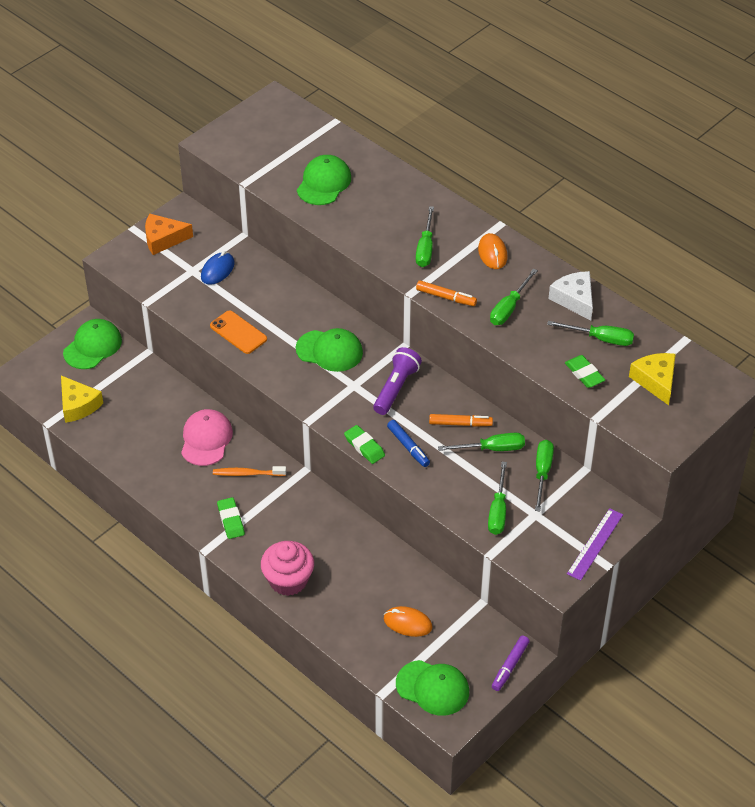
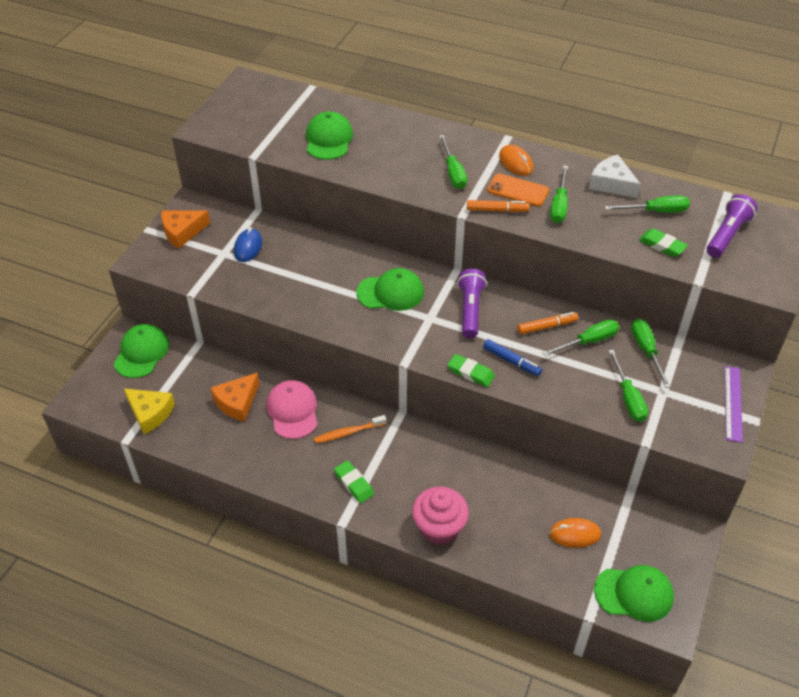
camera: 20 degrees left, 0 degrees up
(159, 417) = (237, 402): none -> orange cheese
(238, 332) = (295, 298): orange phone -> orange phone (518, 190)
(510, 666) = (691, 546): purple marker -> none
(655, 381) = (727, 235): yellow cheese -> purple flashlight

